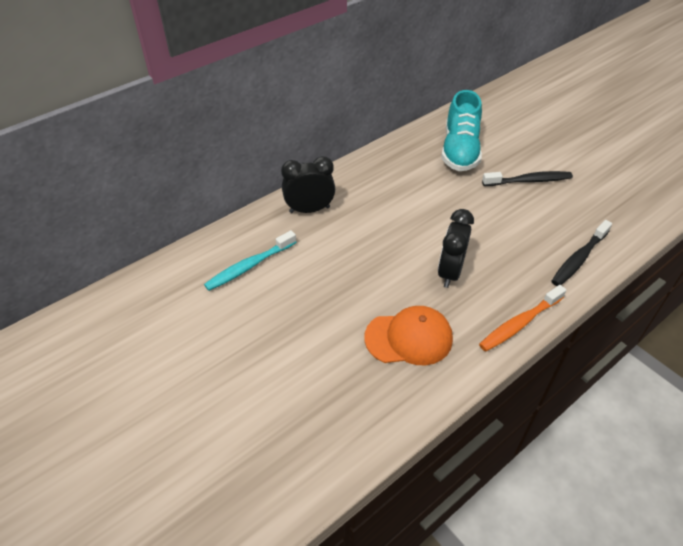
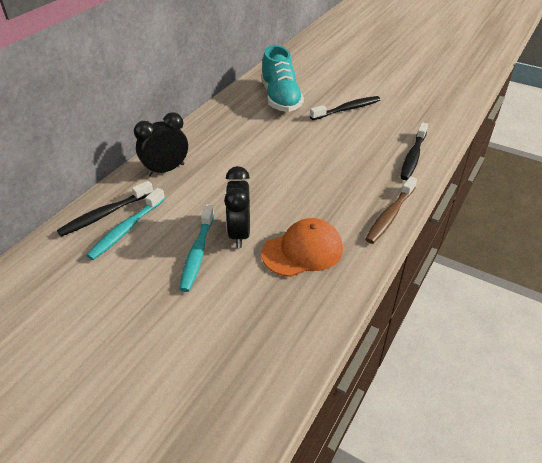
camera: 20 degrees left, 5 degrees down
(236, 245) = (105, 214): none -> black toothbrush
(305, 310) = (197, 253): none -> turquoise toothbrush
(450, 272) = (314, 191): black clock -> black clock (239, 233)
(519, 323) = (390, 215): orange toothbrush -> brown toothbrush

